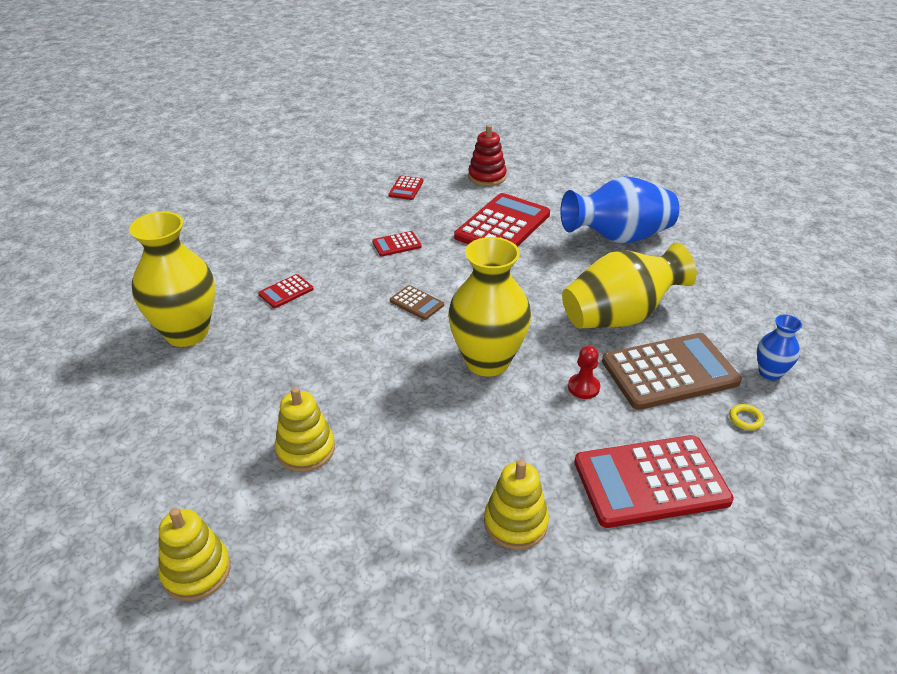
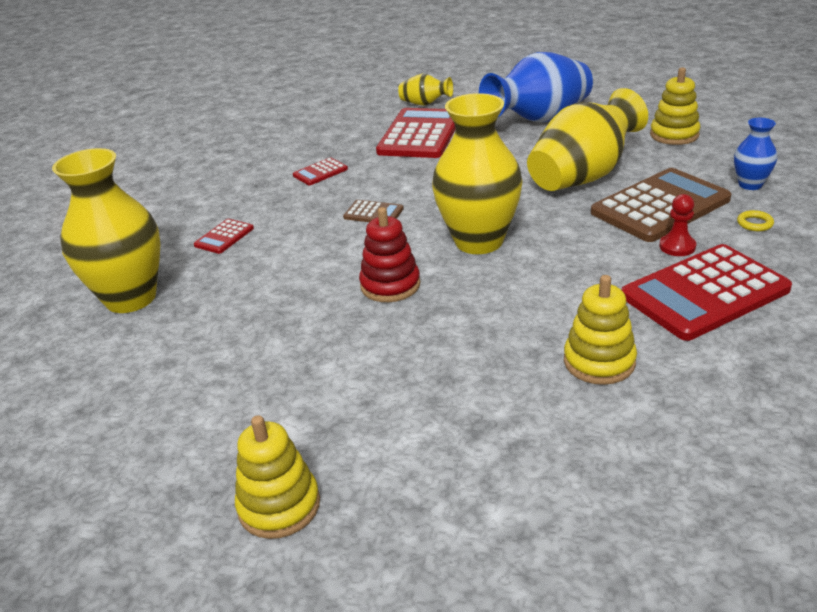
camera: 15 degrees left, 5 degrees down
(305, 449) = (335, 363): yellow stacking toy -> yellow stacking toy (674, 135)
(406, 188) = (300, 127): red calculator -> none
(487, 177) = (378, 101): red stacking toy -> red stacking toy (390, 285)
(526, 191) = (425, 104): none -> yellow vase
(583, 387) = (588, 238): red pawn -> red pawn (677, 247)

